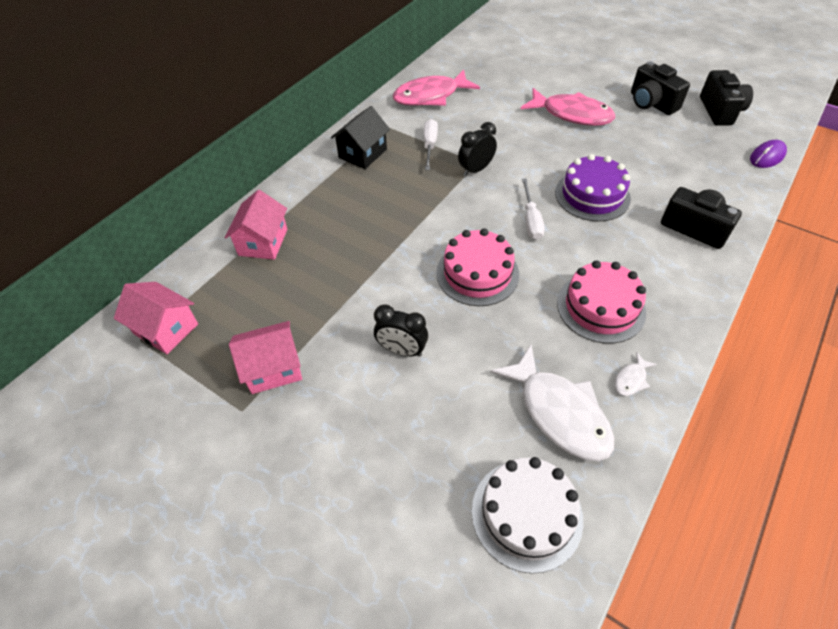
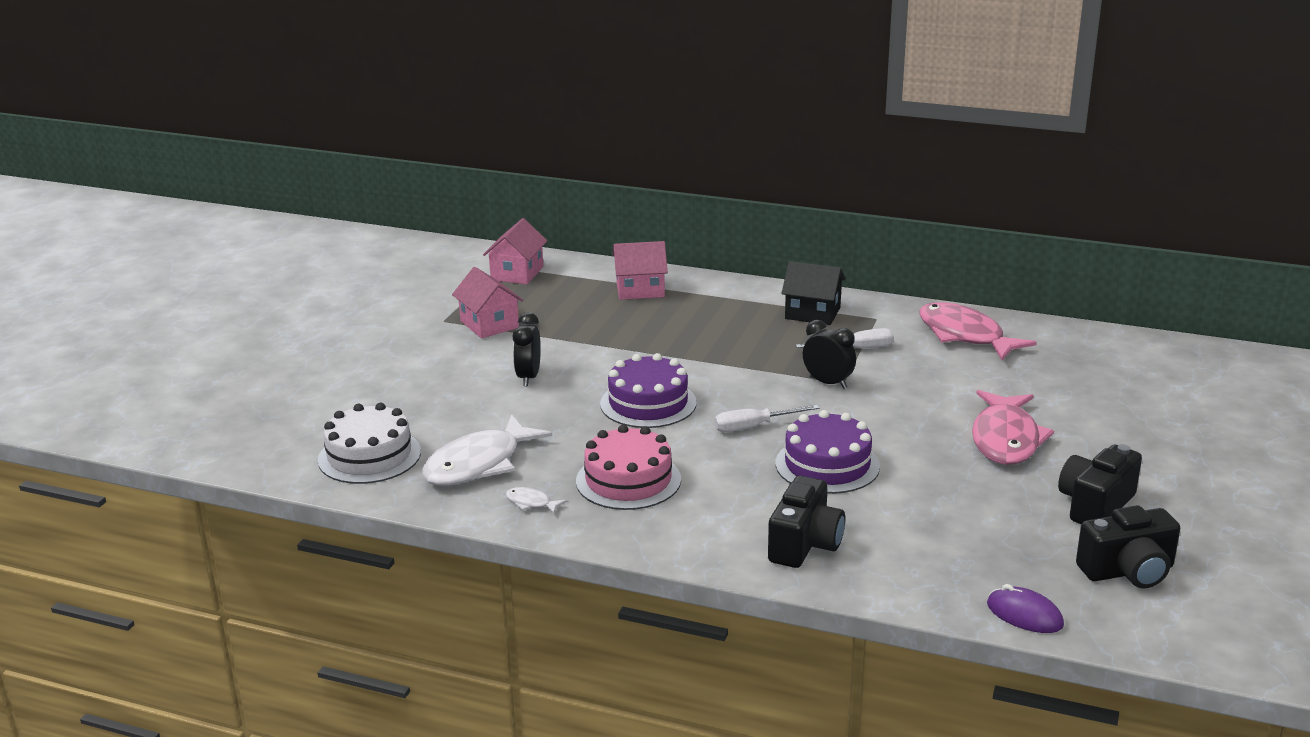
camera: 75 degrees right, 25 degrees down
(477, 273) = (648, 403): pink cake -> purple cake

